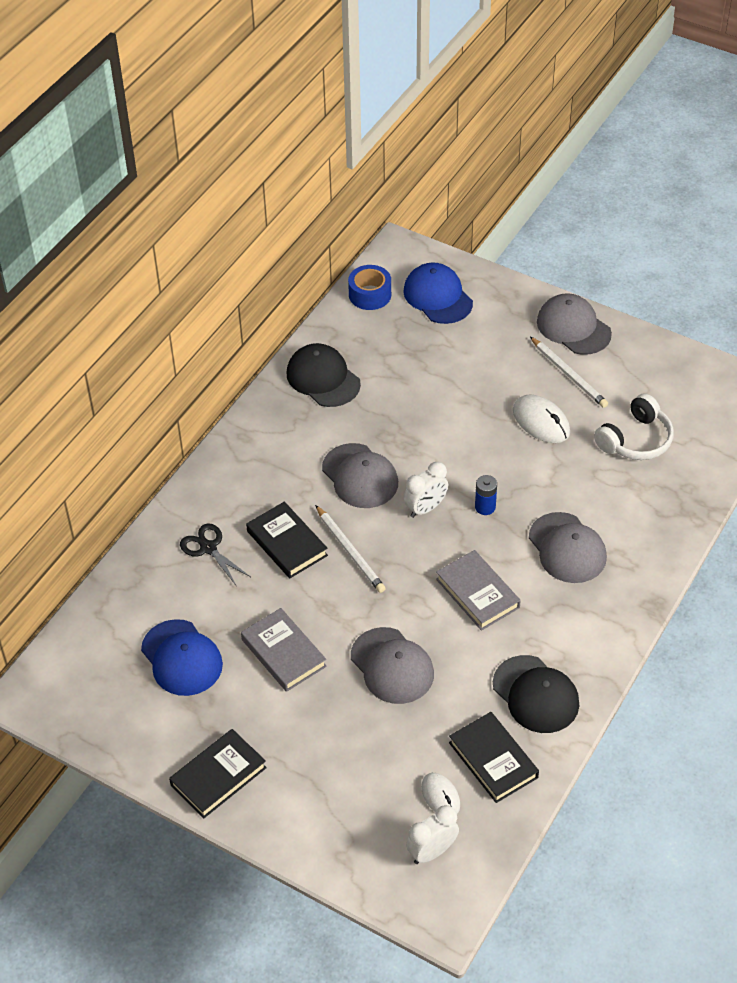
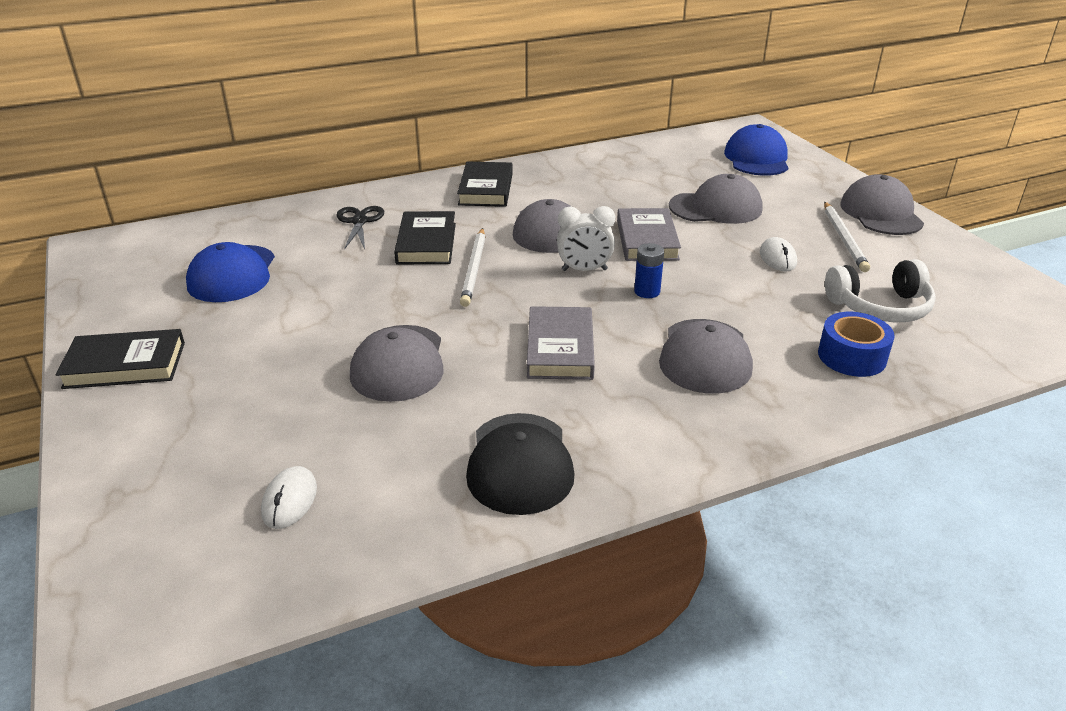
camera: 35 degrees right, 15 degrees down
(283, 653) = (316, 308): grey book -> grey book (647, 240)
(323, 378) = (593, 168): black cap -> none
(370, 294) = (694, 141): blue tape -> blue tape (851, 356)
(432, 852) = (203, 551): white clock -> none
(457, 383) = (716, 208): none -> grey cap
(493, 760) = (392, 499): black book -> black book (486, 189)
(541, 422) = (777, 258): white mouse -> white mouse, size x0.65

